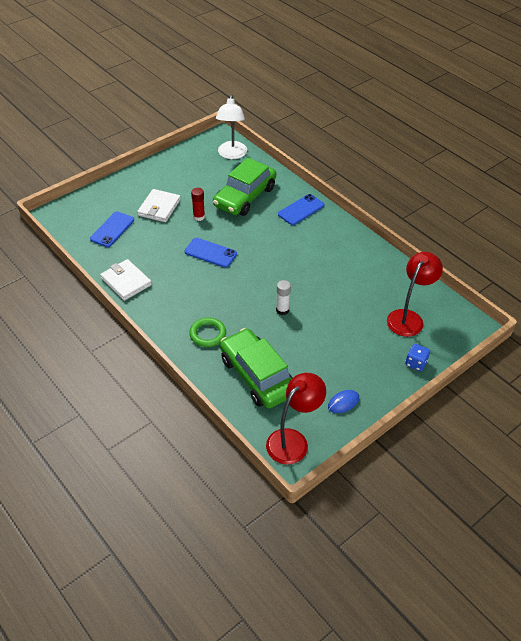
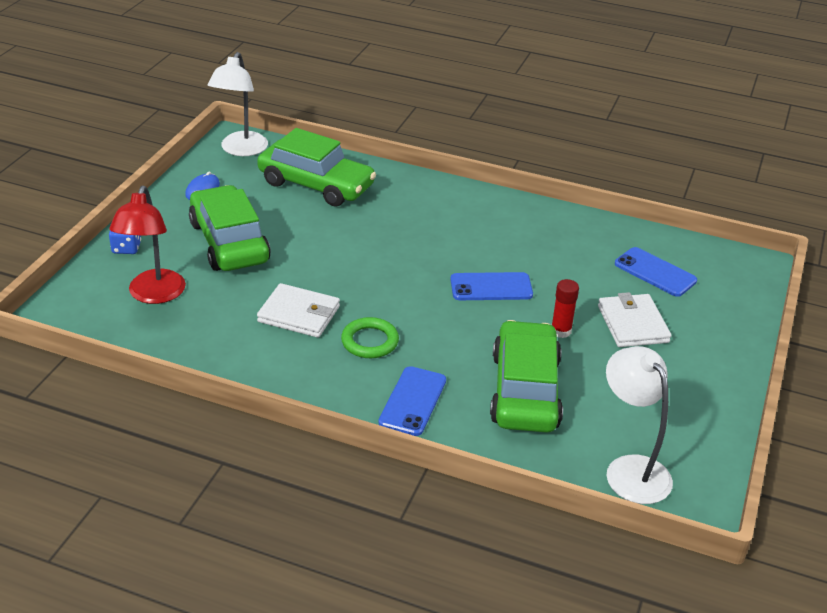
camera: 150 degrees right, 10 degrees down
(112, 229) = (655, 272): blue phone -> blue phone turned 45 degrees counterclockwise
(126, 282) = (558, 221): white wallet -> white wallet (299, 314)
(208, 334) = (405, 202): green ring -> green ring (370, 341)
(282, 310) = (334, 252): white glue stick -> none
(293, 440) = (241, 150): red lamp -> white lamp
(345, 343) = (229, 242): none -> green car

